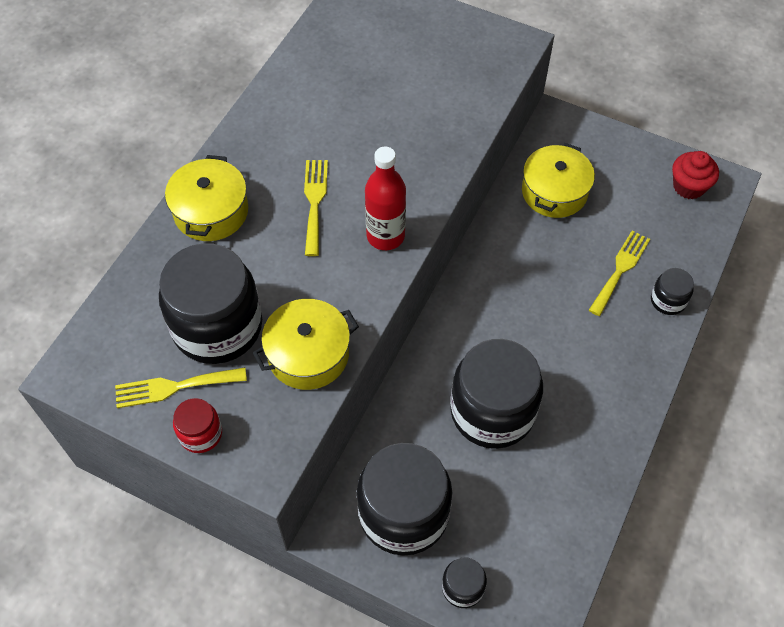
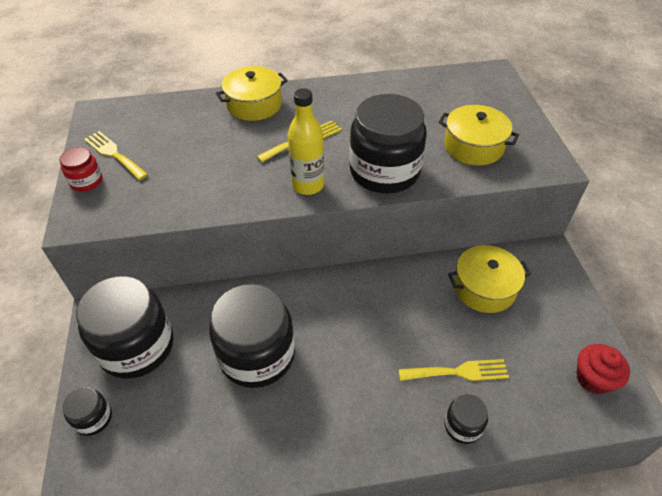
camera: 55 degrees right, 10 degrees down
(217, 326) = (171, 149): black jar -> black jar (384, 171)
(308, 354) = (180, 197): yellow pot -> yellow pot (473, 146)
(385, 236) = (308, 185): red bottle -> yellow bottle

